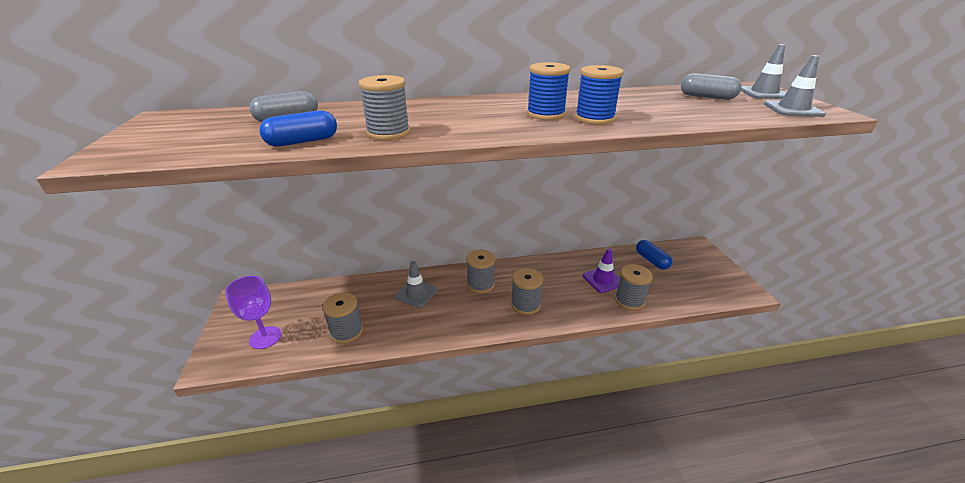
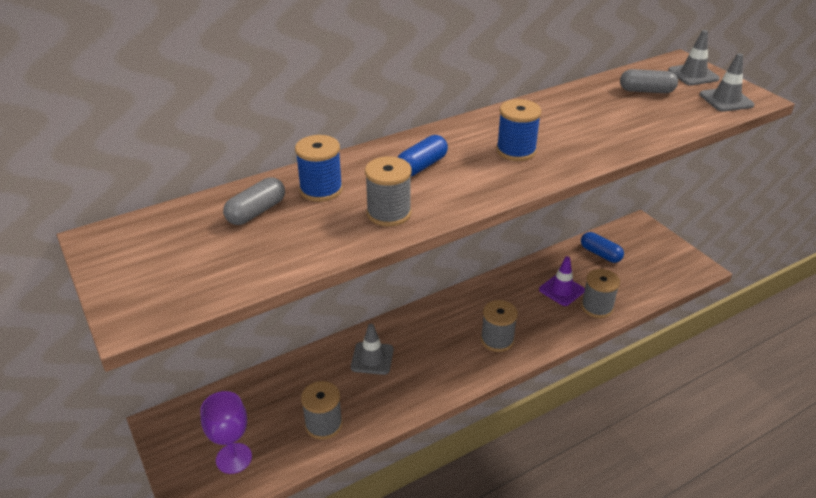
camera: 20 degrees left, 5 degrees up
(302, 141) = (316, 245): blue capsule -> blue capsule (422, 166)
(481, 284) = (437, 328): grey spool -> none
(594, 118) = (565, 149): blue spool -> blue spool (321, 190)

